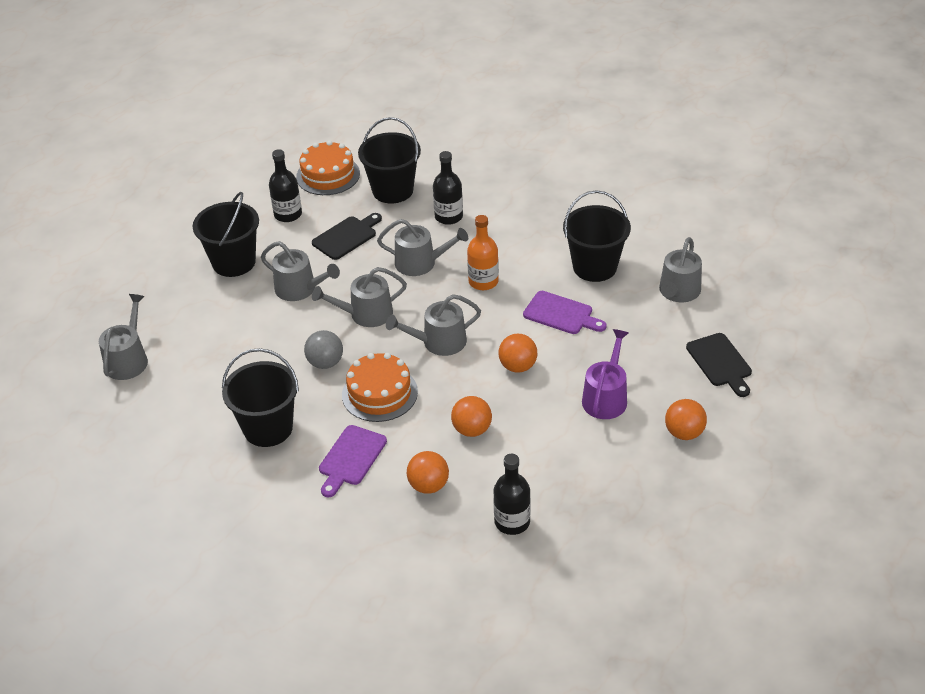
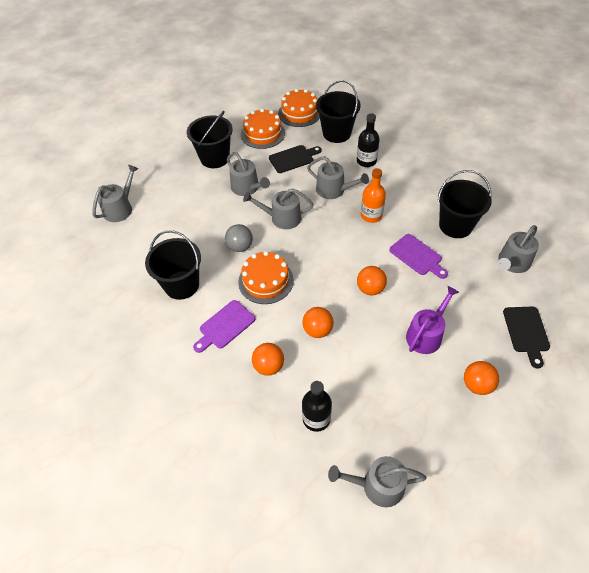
camera: 20 degrees right, 10 degrees up
(288, 214) = (263, 133): black bottle -> orange cake
(439, 342) = (322, 253): grey watering can -> grey watering can (377, 485)

